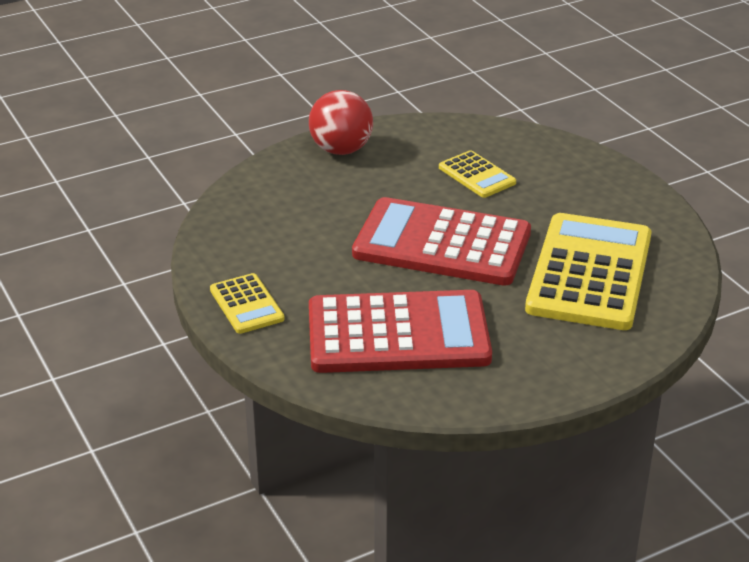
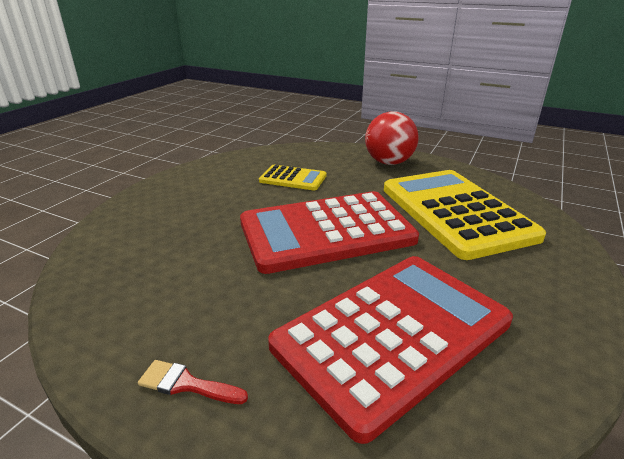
camera: 35 degrees left, 5 degrees down
(246, 304) = (186, 384): yellow calculator -> red brush
(341, 150) = (166, 193): red ball -> red ball (389, 162)

